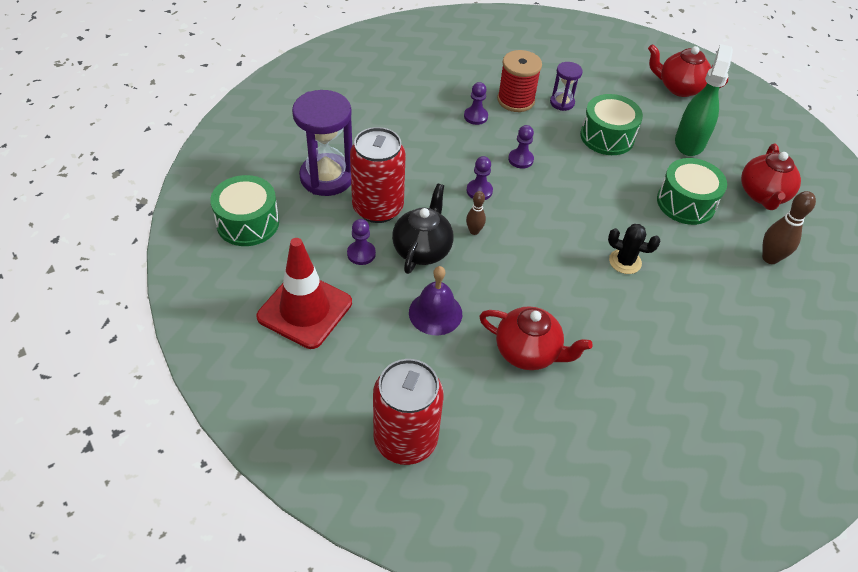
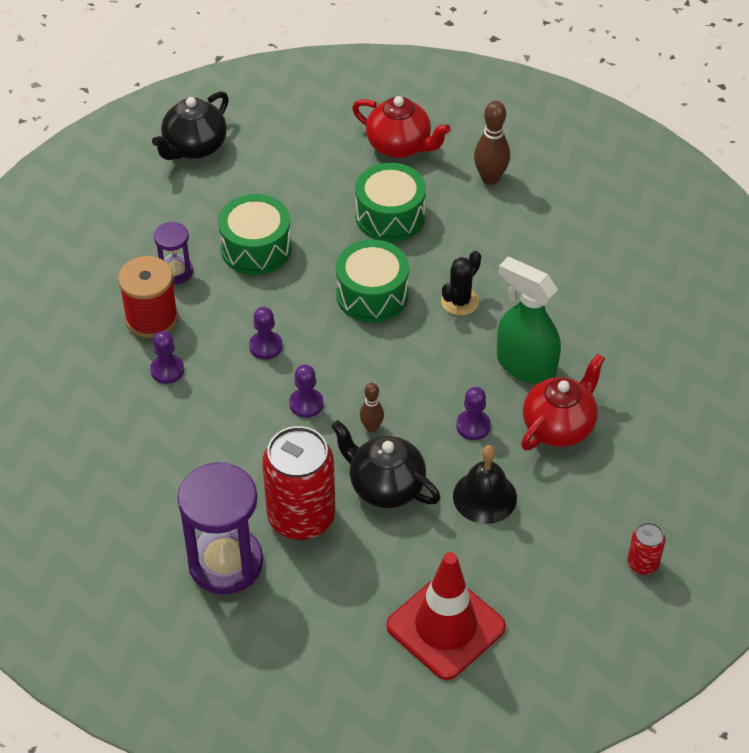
camera: 70 degrees left, 0 degrees up
(248, 223) = (281, 668): green drum -> green drum (372, 294)
(361, 254) = (373, 551): purple pawn -> purple pawn (473, 426)
(405, 439) = (643, 563): red can -> red can, size x0.47
(435, 313) = (484, 497): purple bell -> black bell
(679, 88) = (194, 147): red teapot -> black teapot
(689, 142) = (294, 175): green spray bottle -> green spray bottle (525, 365)

